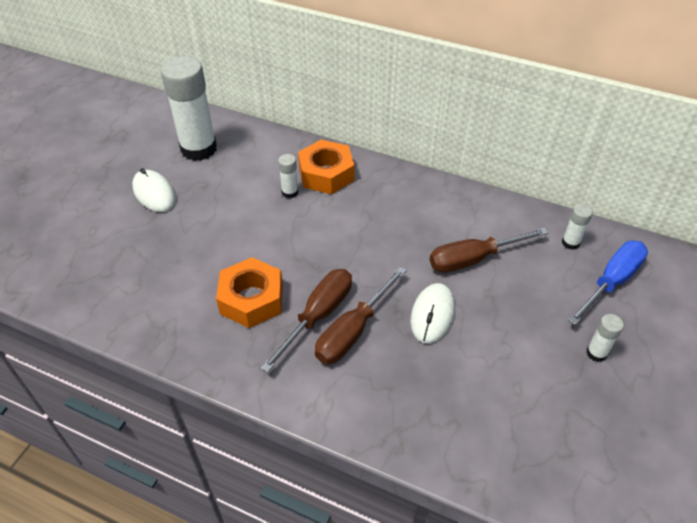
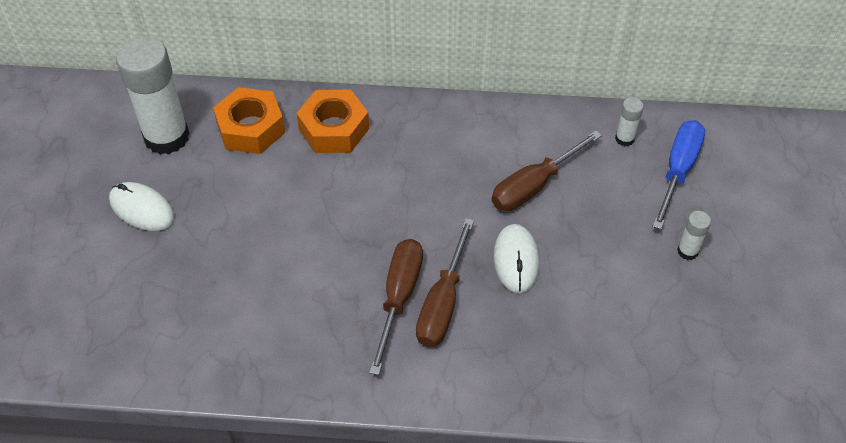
camera: 20 degrees left, 5 degrees up
(251, 299) = (319, 301): orange nut -> orange nut (251, 128)
(290, 192) = (302, 163): white glue stick -> none

